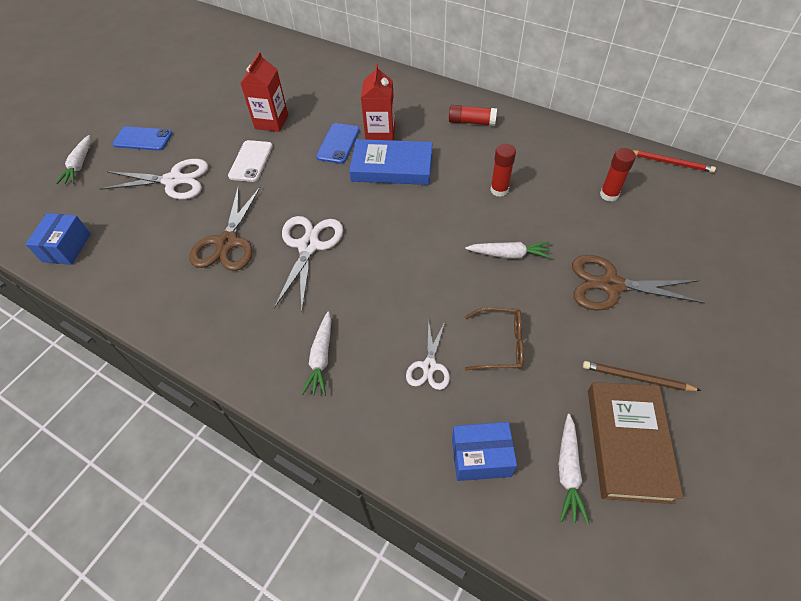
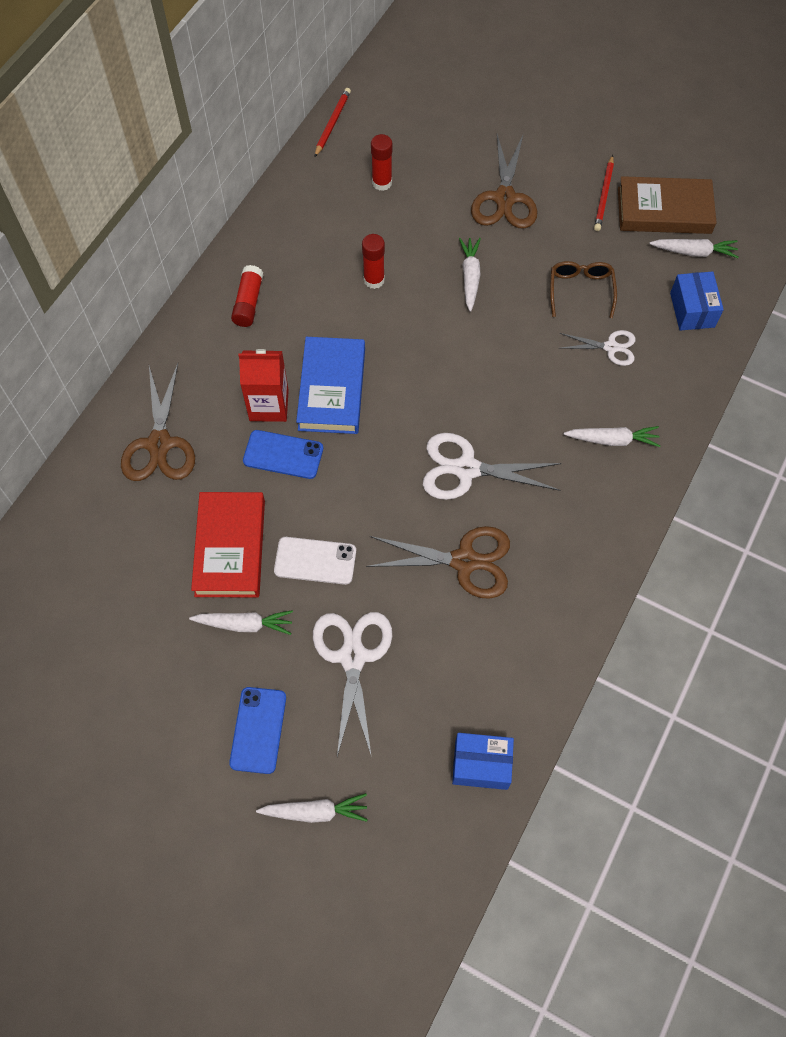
camera: 95 degrees left, 10 degrees up
(215, 130) = (244, 624): none -> white carrot
(271, 122) = (230, 547): red carton -> red book
(354, 88) = (159, 444): none -> brown scissors
(637, 378) = (604, 195): brown pencil -> red pencil

